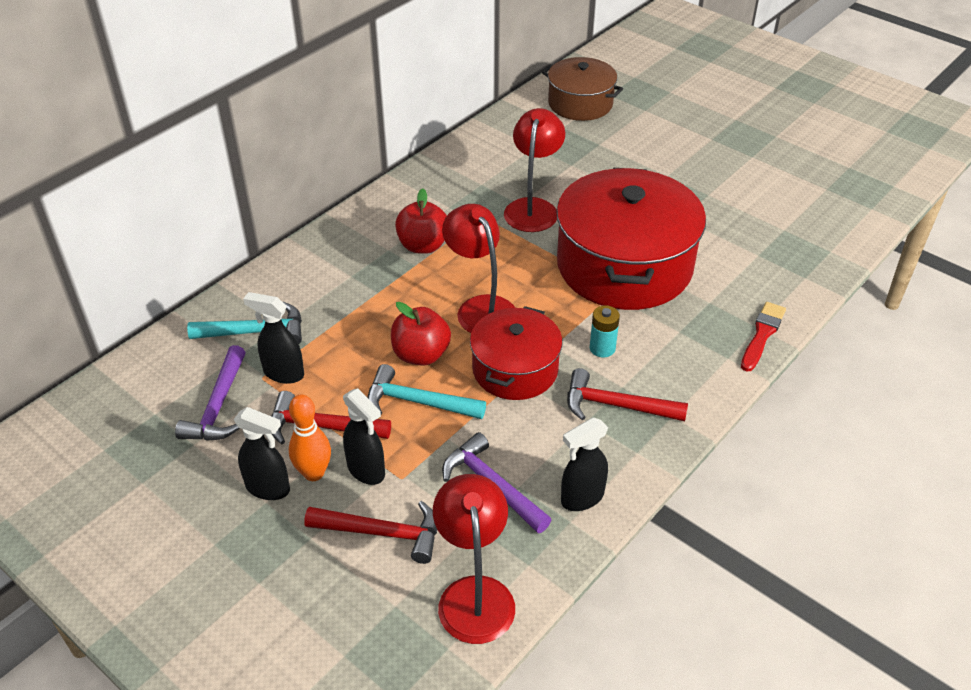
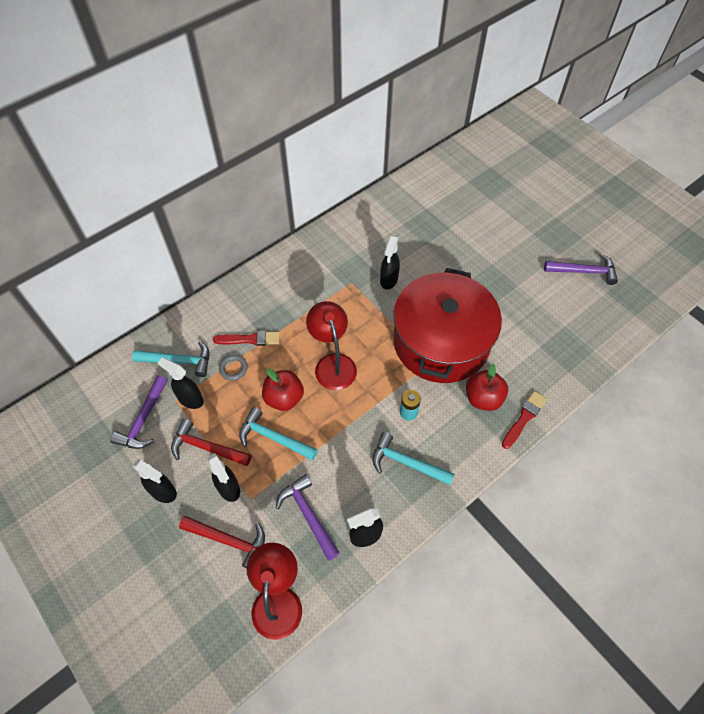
camera: 10 degrees right, 15 degrees up
(314, 473) = (194, 485): orange bowling pin -> none
(338, 330) = (233, 368): none -> grey ring
(354, 295) = (250, 339): none -> red brush
(423, 246) = (305, 303): red apple -> red apple (483, 398)
(515, 369) = (344, 421): red pot -> none
(533, 208) = (388, 280): red lamp -> black spray bottle
(580, 103) = (444, 187): brown pot -> none
(616, 405) = (406, 463): red hammer -> turquoise hammer
(790, 170) = (584, 271): none -> purple hammer

